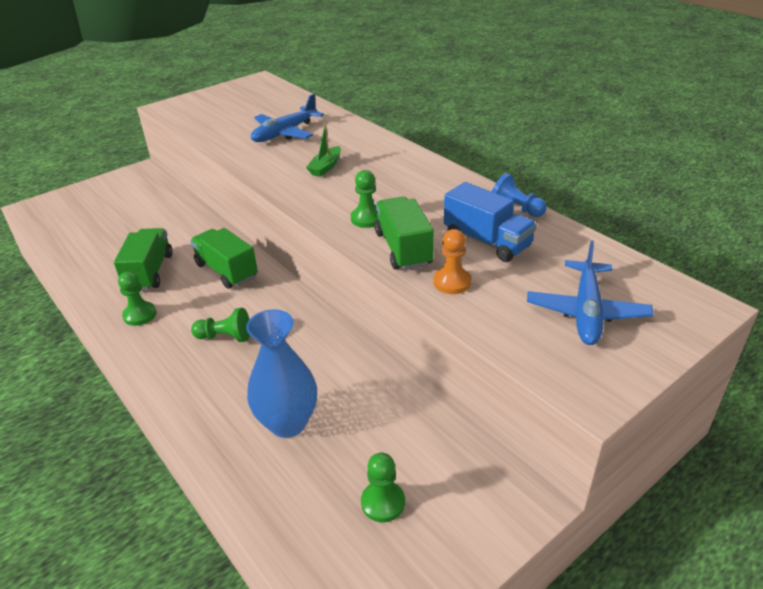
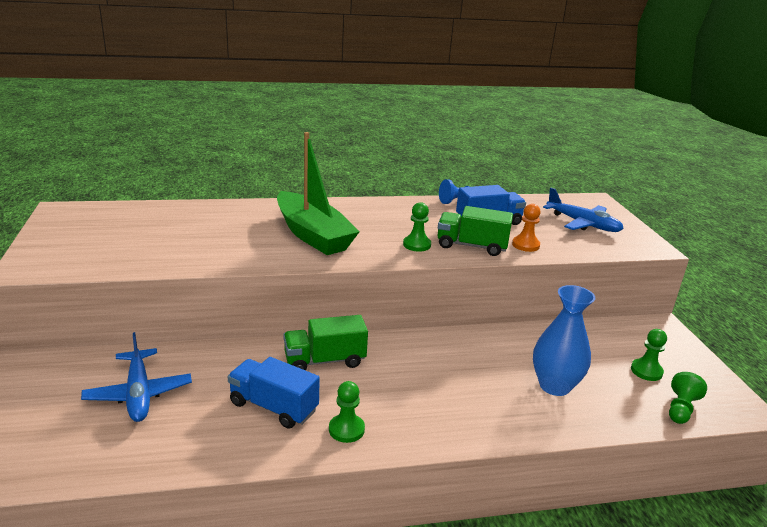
camera: 65 degrees left, 10 degrees down
(149, 272) = (273, 407): green truck -> blue truck
(225, 337) = (427, 387): green pawn -> green pawn (681, 408)
(285, 133) = (217, 232): blue plane -> blue plane (139, 393)
(326, 167) = (312, 235): green boat -> green boat, size x2.36

